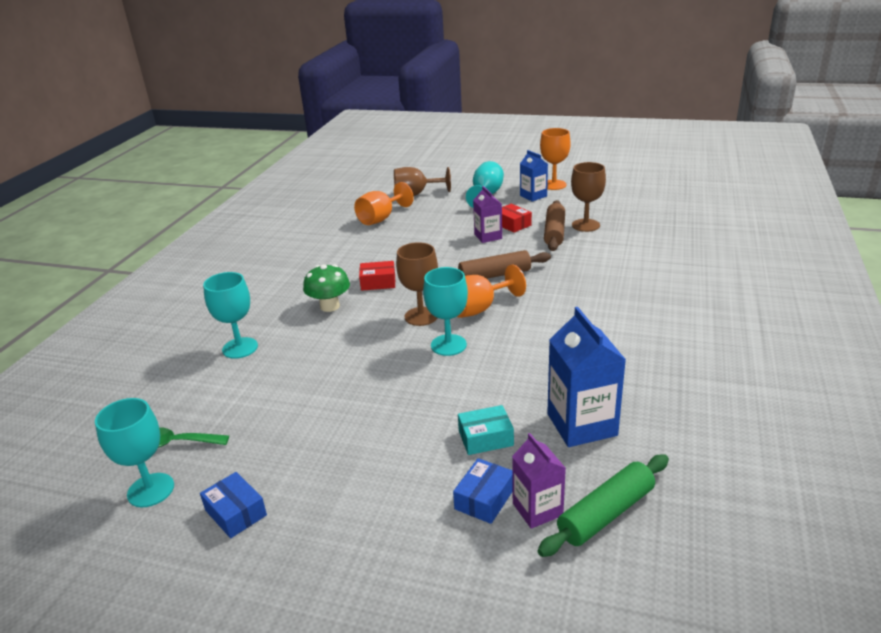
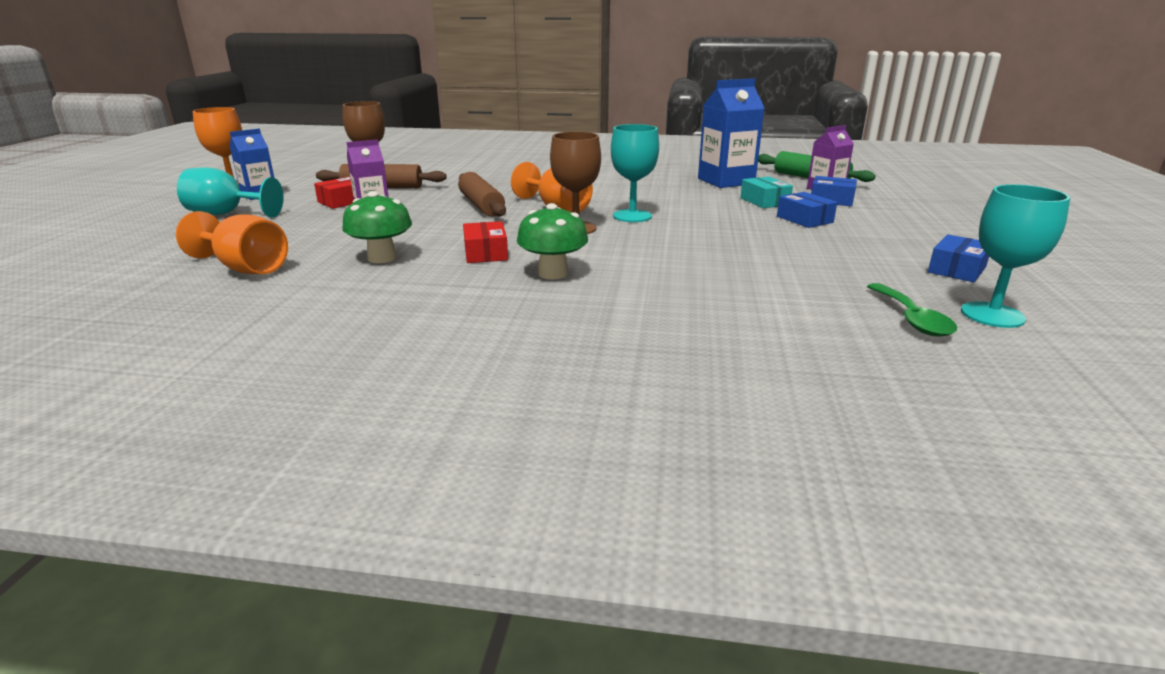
camera: 100 degrees left, 5 degrees down
(240, 348) = (682, 316): turquoise goblet -> none
(382, 251) = (382, 258): none -> green mushroom
(412, 452) = (804, 219): none -> blue box
(416, 194) = (160, 252): brown goblet -> none

